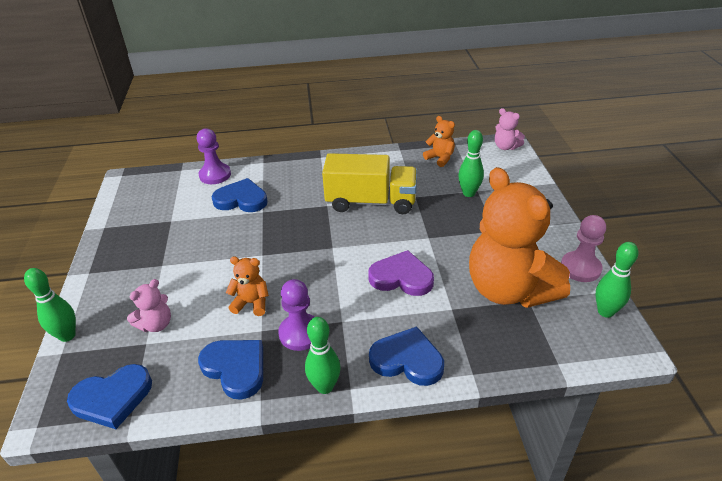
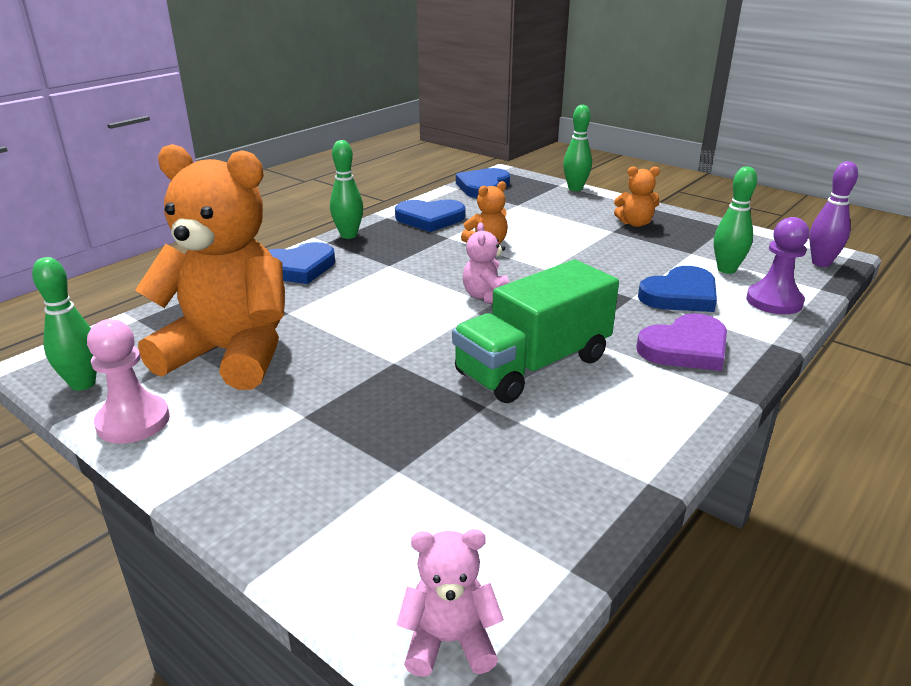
camera: 135 degrees right, 10 degrees down
(141, 179) = (821, 263): none -> purple bowling pin
(156, 324) = (532, 211): pink teddy bear -> pink teddy bear (487, 297)
(300, 333) = (413, 247): purple pawn -> none
(371, 202) = (533, 366): yellow truck -> green truck
(401, 277) = (375, 312): purple heart -> purple heart (685, 348)
(440, 158) = (548, 505): orange teddy bear -> orange teddy bear (635, 223)
(468, 193) = (407, 456): green bowling pin -> green bowling pin (726, 269)

